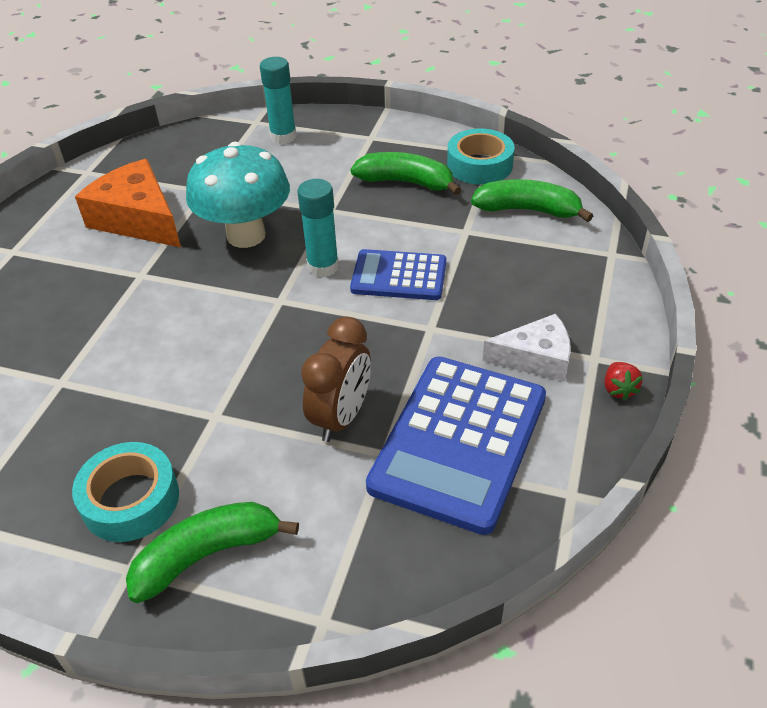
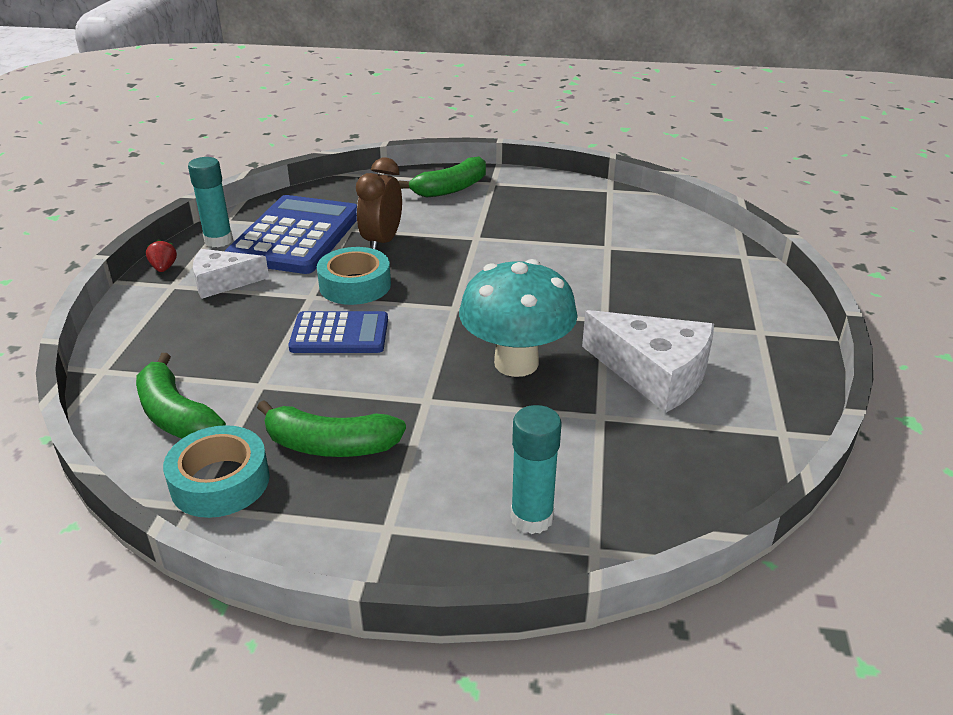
camera: 170 degrees right, 10 degrees down
(130, 500) = (510, 202): turquoise tape -> turquoise tape (355, 285)
(138, 219) = (654, 373): orange cheese -> white cheese
(323, 267) = (420, 337): turquoise glue stick -> turquoise glue stick (218, 240)
(527, 210) = (176, 415): green banana -> green banana turned 45 degrees clockwise

